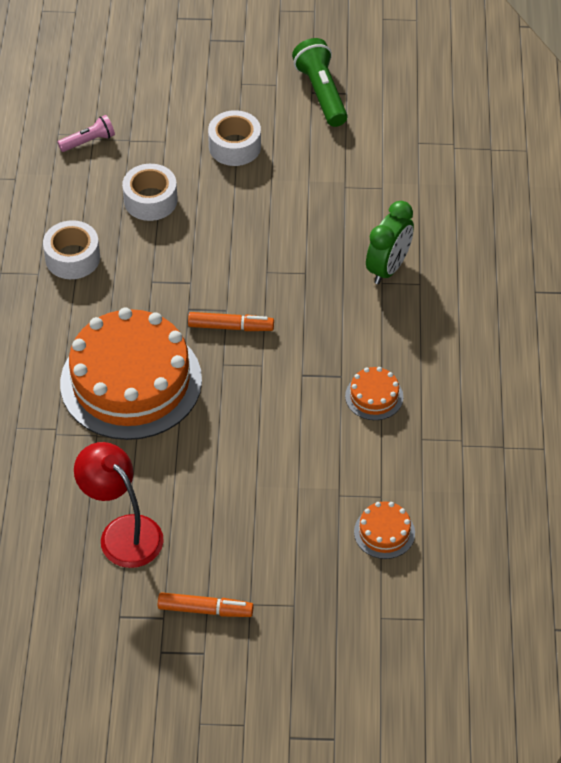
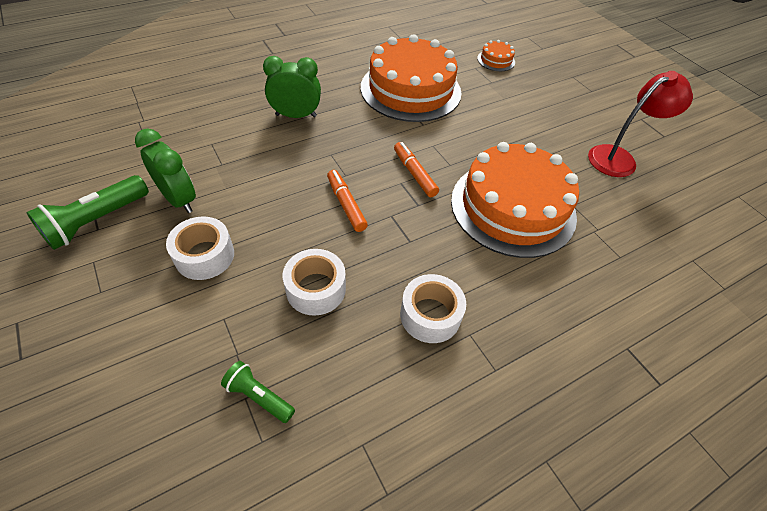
camera: 125 degrees left, 0 degrees up
(88, 141) = (258, 396): pink flashlight -> green flashlight
(122, 532) = (619, 158): red lamp -> red lamp turned 135 degrees counterclockwise
(205, 610) = (616, 105): orange marker -> orange marker (346, 204)
(314, 147) = (179, 199): none -> green clock
(374, 396) = (410, 90): orange cake -> orange cake, size x2.45

